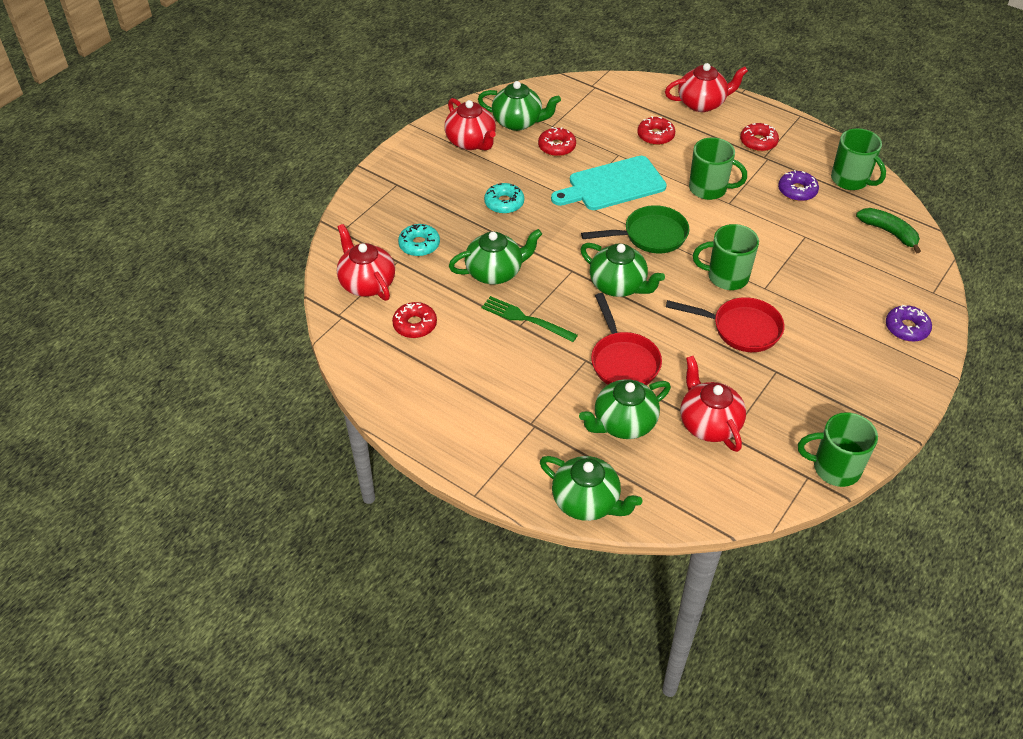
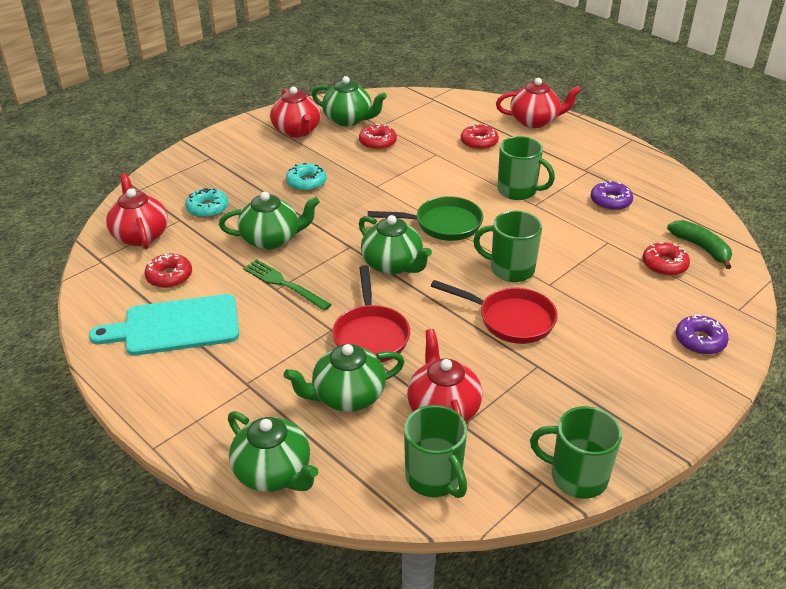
camera: 10 degrees right, 10 degrees down
(612, 185) = (420, 178): turquoise cutting board -> turquoise cutting board (175, 326)
(758, 142) = (582, 157): red donut -> red donut (664, 265)
(850, 180) = (670, 197): green mug -> green mug (434, 478)

